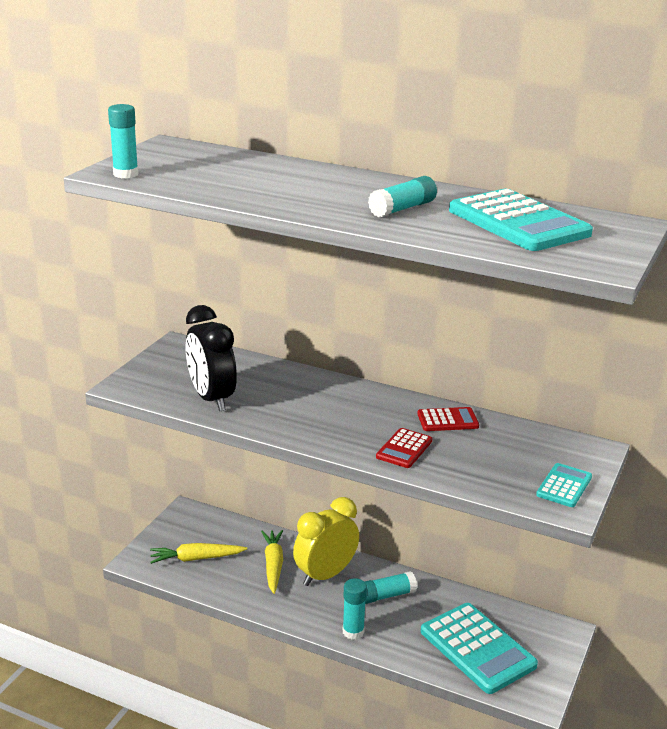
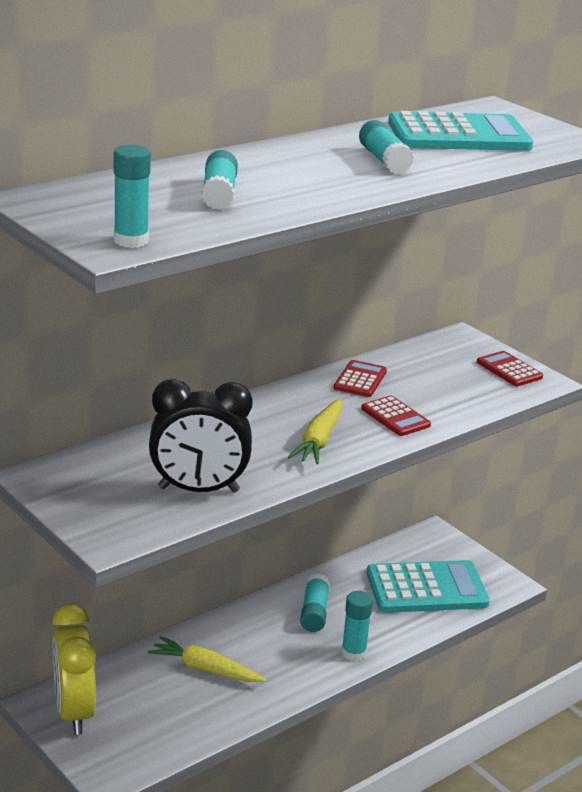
camera: 65 degrees left, 0 degrees up
(196, 558) = (144, 724): yellow carrot -> yellow carrot (319, 440)
(245, 179) = (219, 194): none -> turquoise glue stick
(325, 575) = (251, 638): yellow clock -> yellow clock (74, 712)
(564, 486) = (509, 370): turquoise calculator -> red calculator

